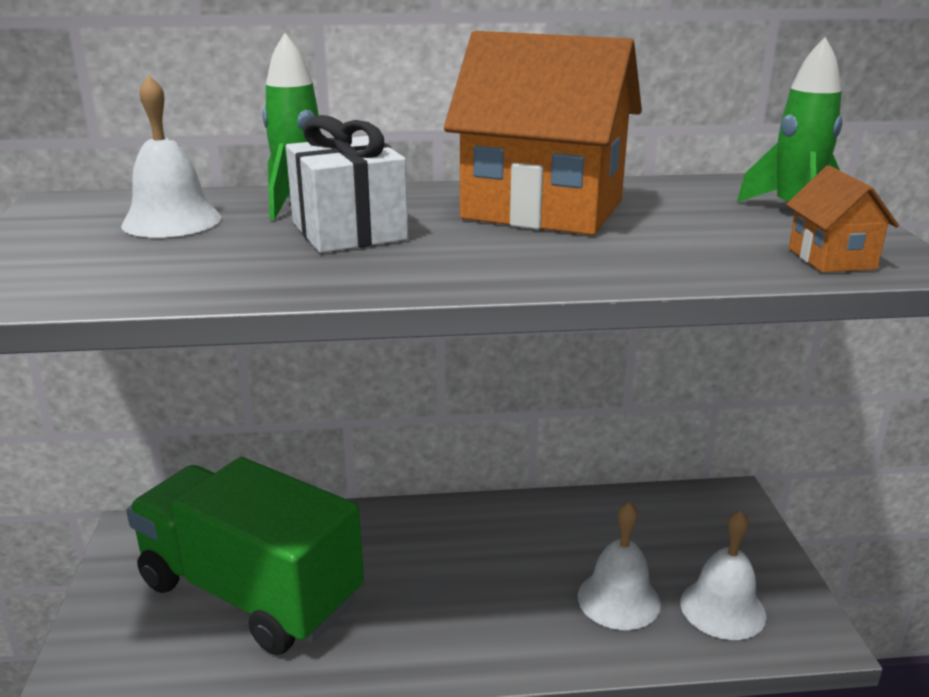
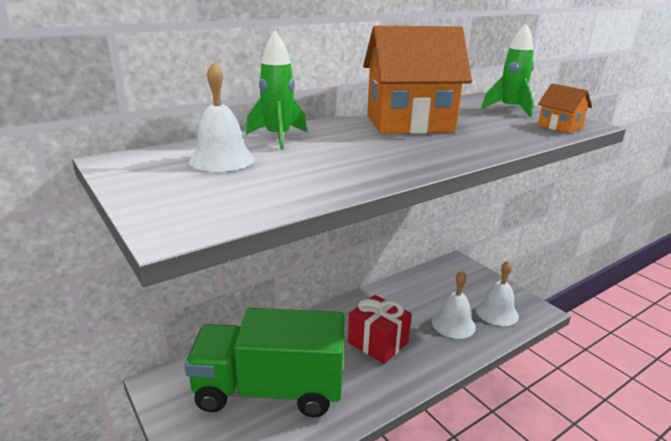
camera: 30 degrees left, 0 degrees up
(349, 231) = (337, 148): white gift -> none
(462, 583) = (378, 343): none -> red gift

